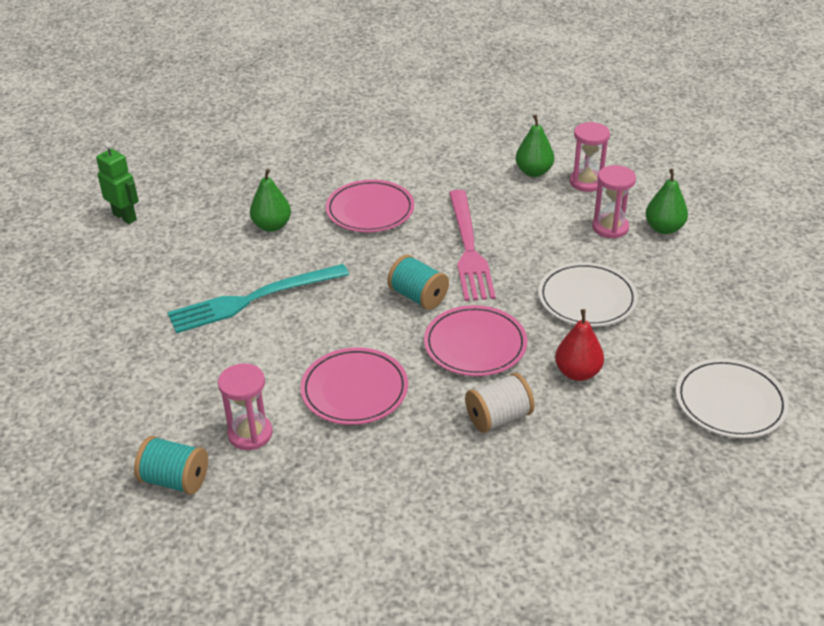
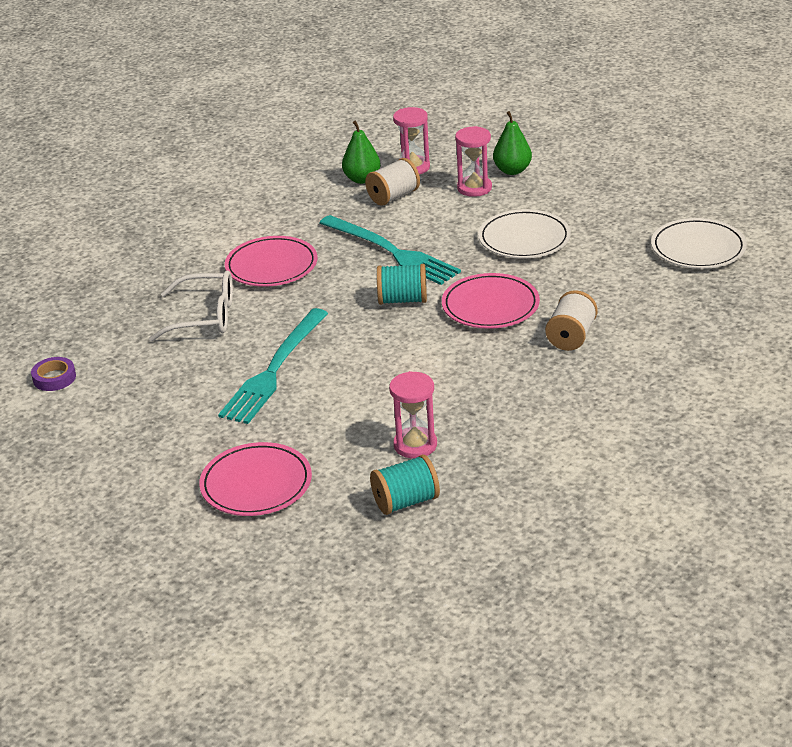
camera: 40 degrees left, 5 degrees down
(125, 217) = (54, 378): green robot -> purple tape
(272, 226) = (205, 317): green pear -> white glasses
(354, 390) = (448, 378): pink plate -> pink plate (256, 484)
(468, 248) = (391, 252): pink fork -> turquoise fork
(536, 200) = (393, 196): none -> white spool
(577, 373) = (583, 284): red pear -> none

